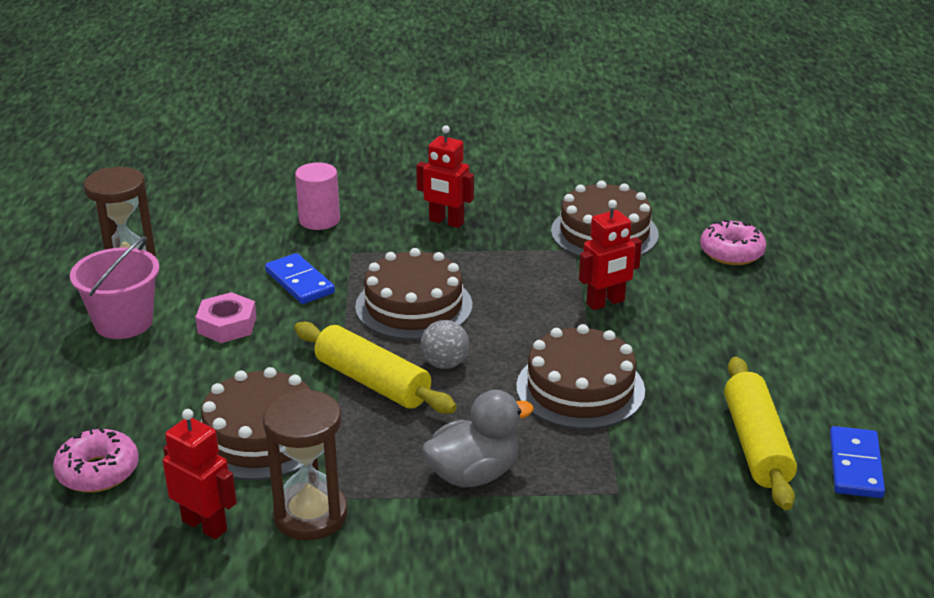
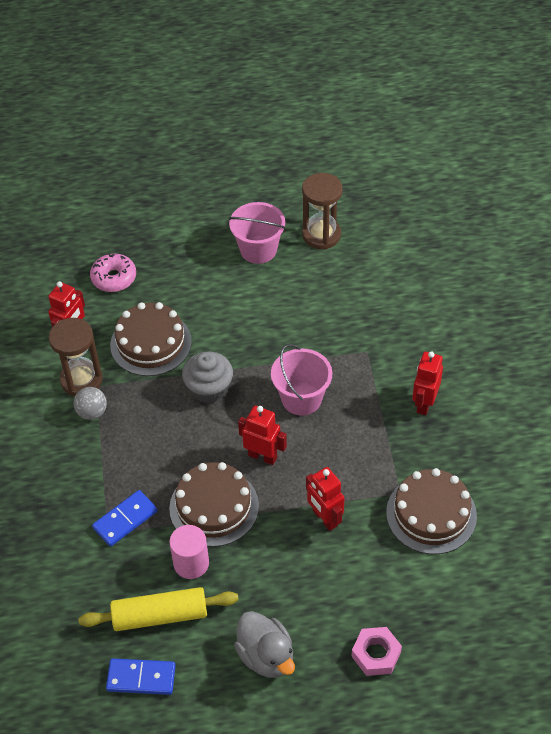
camera: 85 degrees right, 20 degrees up
(227, 325) = (263, 301): pink nut -> pink nut (376, 654)
(300, 282) = (321, 329): blue domino -> blue domino (125, 520)
(319, 220) = (409, 324): pink cylinder -> pink cylinder (191, 563)
(372, 382) = (209, 389): yellow rolling pin -> grey cupcake
(414, 306) = (301, 399): brown cake -> pink bucket
(445, 364) = (233, 425): grey ball -> grey ball (92, 412)
(473, 474) = (120, 454): grey duck -> grey duck (266, 656)
(502, 343) = (262, 456): none -> red robot
(731, 252) = (418, 610): pink donut -> none

